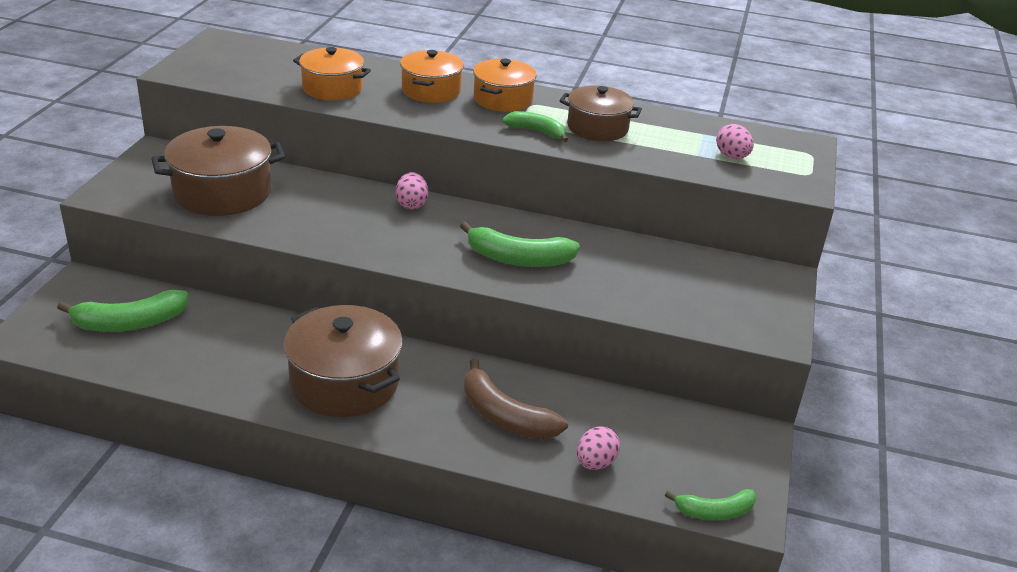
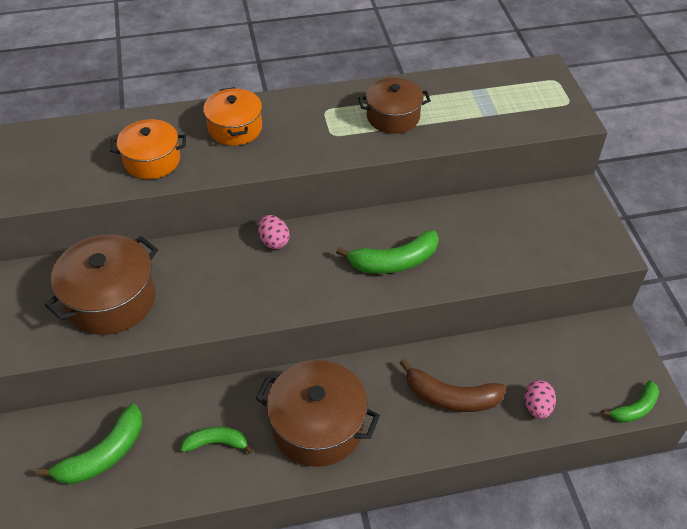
camera: 25 degrees left, 15 degrees up
(503, 99) = (299, 114): orange pot -> none
(536, 132) = (352, 141): green banana -> green banana (216, 443)
(732, 156) = (507, 107): pink egg -> none

